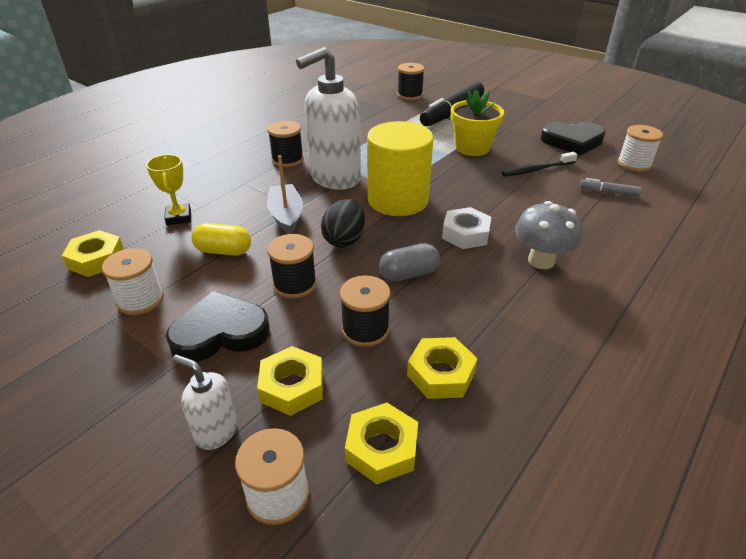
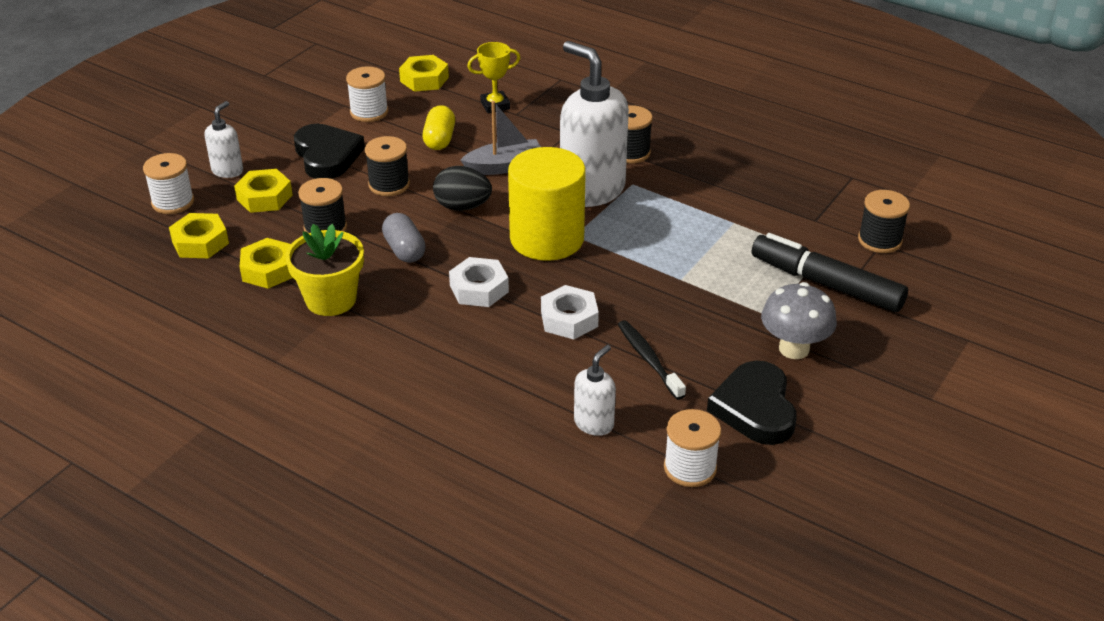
camera: 85 degrees right, 0 degrees up
(472, 148) = (702, 301): yellow flower pot -> yellow flower pot (331, 299)
(499, 196) = (569, 319): none -> white nut
(541, 261) = (429, 342): grey mushroom -> grey mushroom (794, 349)
(608, 192) = (594, 423): grey marker -> white soap dispenser

